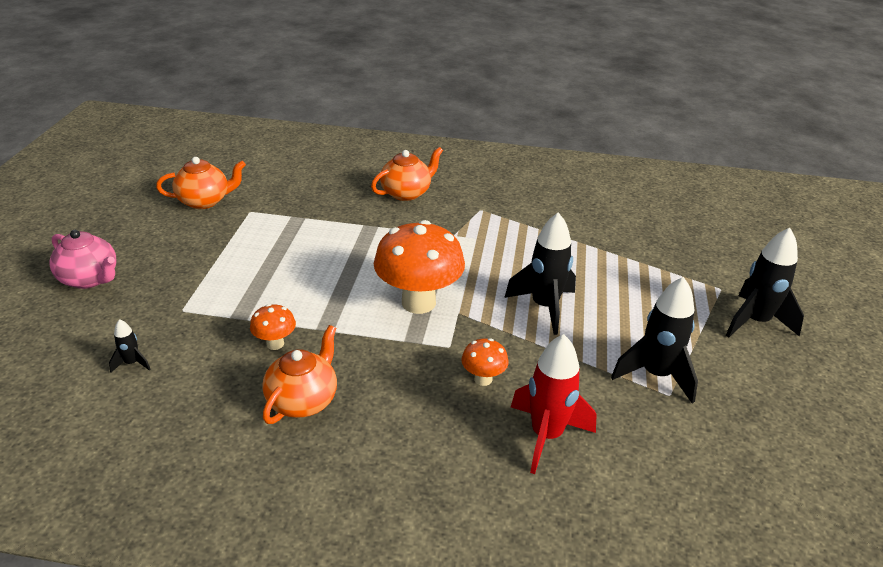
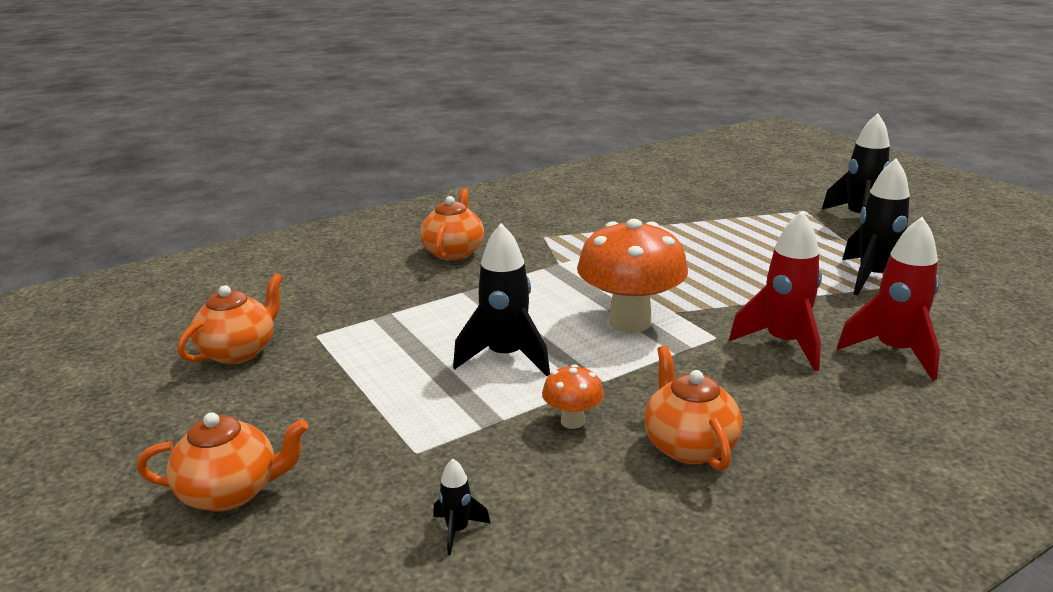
camera: 40 degrees left, 10 degrees down
(90, 279) = (231, 492): pink teapot -> orange teapot
(483, 379) = (783, 344): orange mushroom -> red rocket
(544, 307) = (725, 276): black rocket -> black rocket (505, 357)

